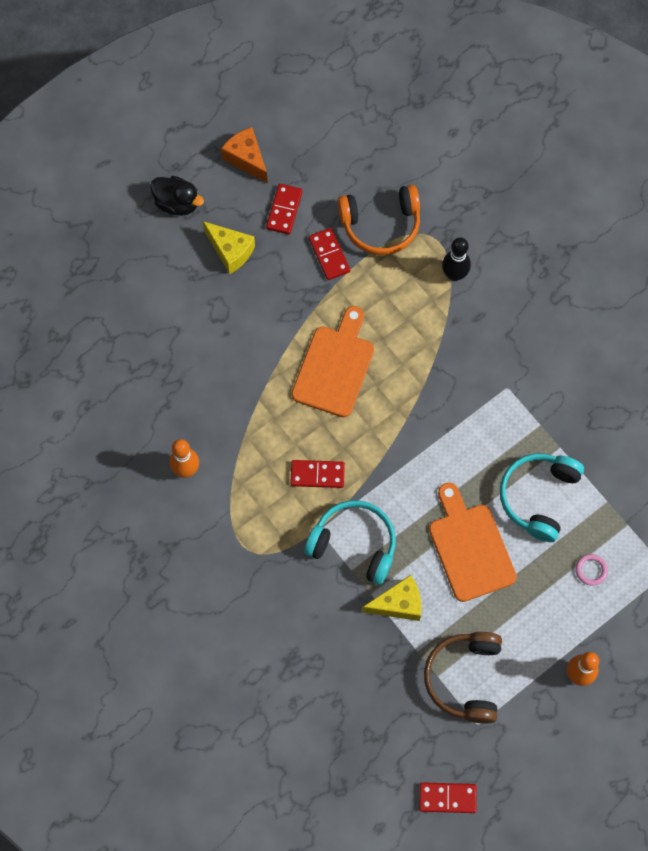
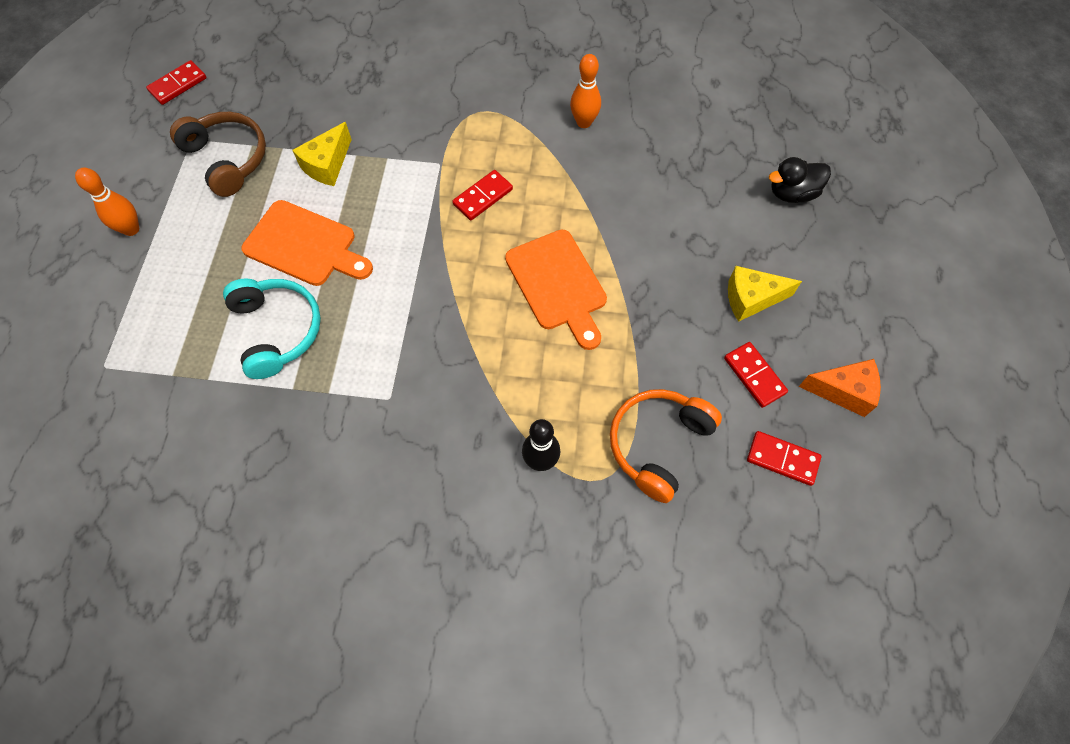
camera: 135 degrees right, 5 degrees down
(177, 203) = (842, 297): black duck -> black duck (792, 193)
(329, 255) = (670, 372): red domino -> red domino (782, 459)
(354, 544) = (402, 175): turquoise headphones -> none
(591, 570) = (179, 311): pink ring -> none

